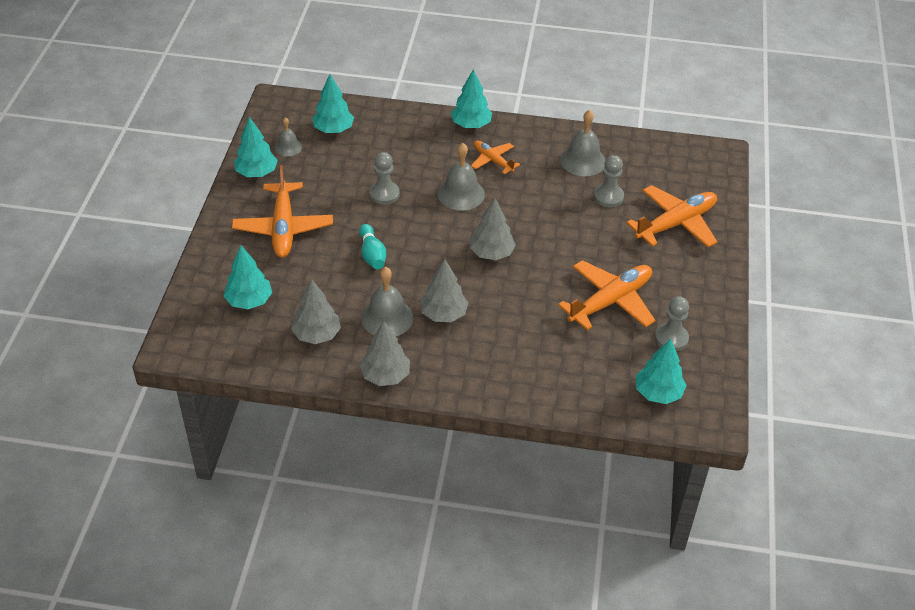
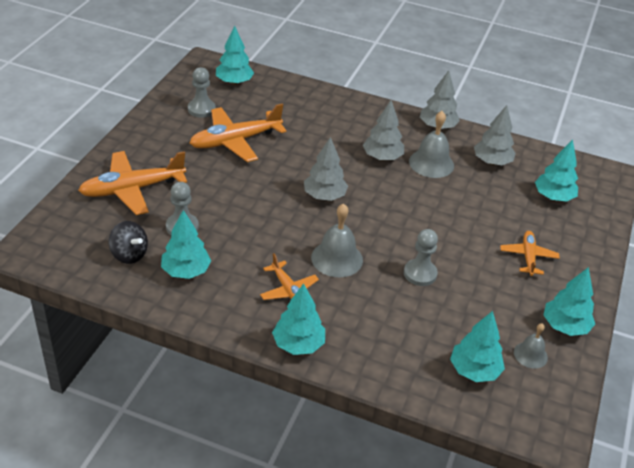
camera: 170 degrees left, 5 degrees down
(283, 228) = (528, 257): orange plane -> orange plane, size x0.57
(372, 254) = (439, 215): turquoise bowling pin -> none
(583, 161) = (186, 271): grey bell -> turquoise tree
(636, 165) = (129, 254): none -> black spinning top

